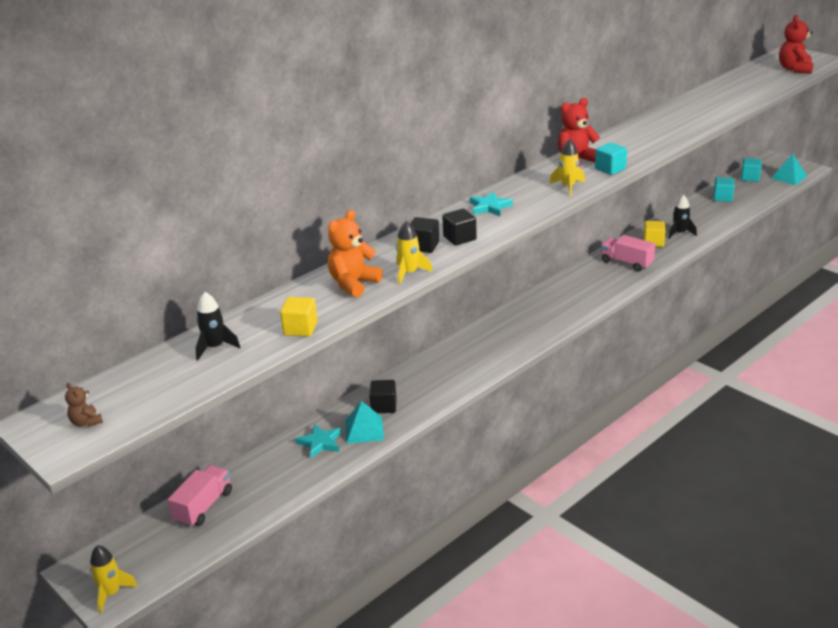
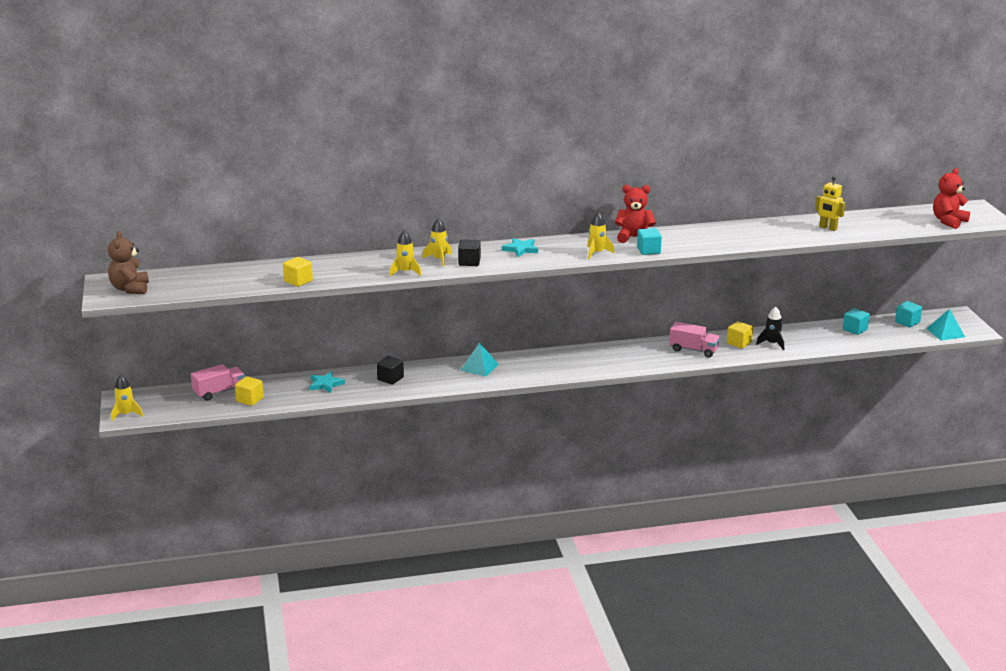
camera: 30 degrees right, 5 degrees down
(86, 422) = (130, 289): brown teddy bear -> brown teddy bear, size x1.93
(215, 347) = (239, 275): black rocket -> none
(253, 501) = (250, 400): none -> yellow cube
(353, 284) = (363, 267): orange teddy bear -> none
(364, 430) = (361, 387): turquoise pyramid -> turquoise pyramid (479, 367)
(423, 246) = (439, 259): black cube -> yellow rocket
(626, 263) = (693, 350): pink truck -> pink truck turned 135 degrees clockwise
(718, 101) = (828, 228): none -> yellow robot

